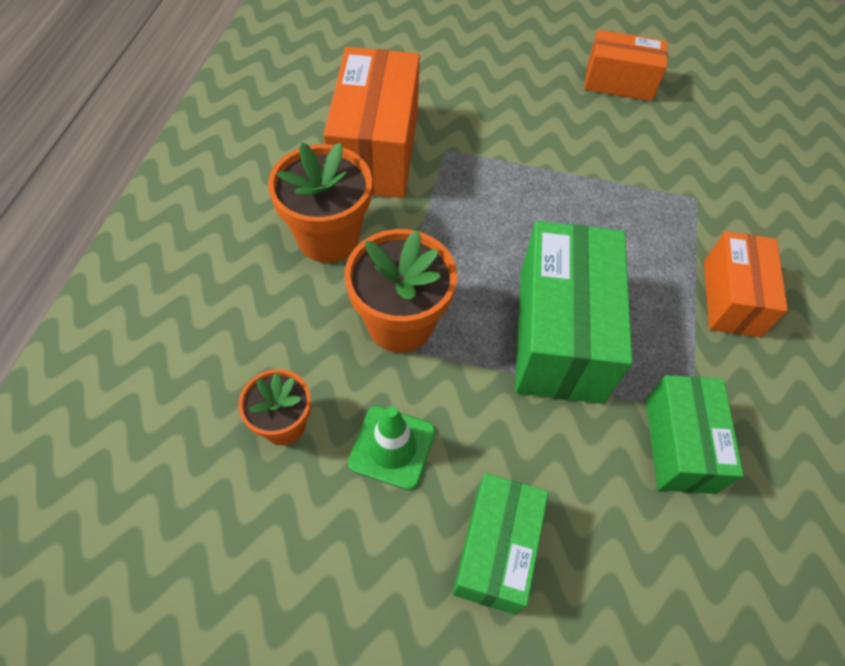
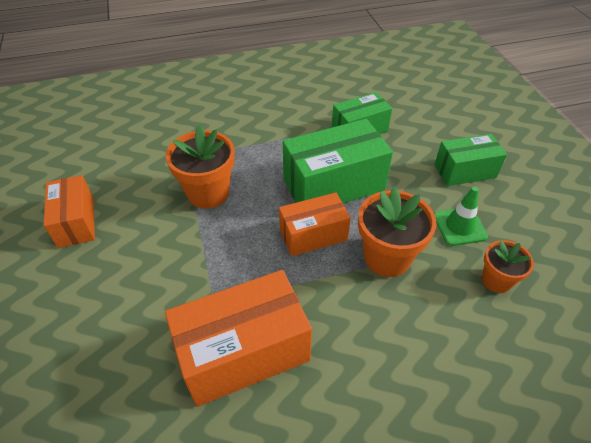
camera: 115 degrees left, 10 degrees down
(328, 238) = (355, 335): orange flower pot -> orange flower pot (208, 193)
(731, 298) = (257, 130): orange box -> orange box (313, 235)

